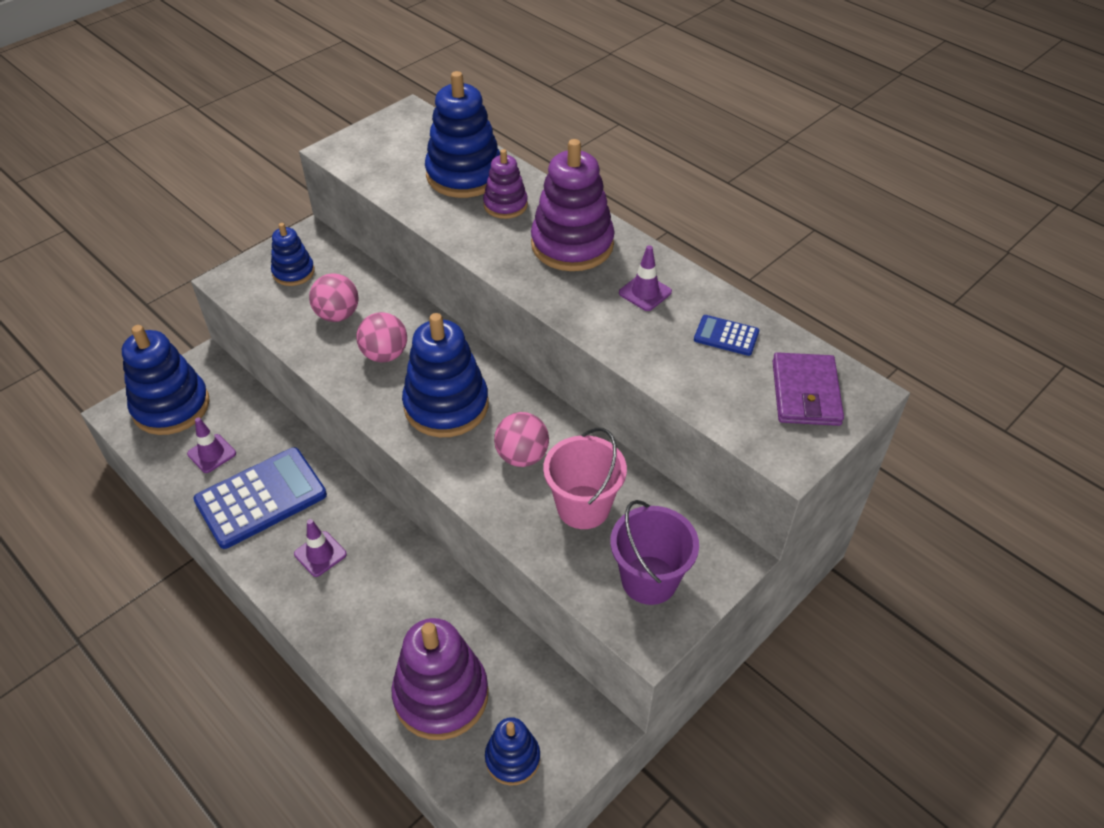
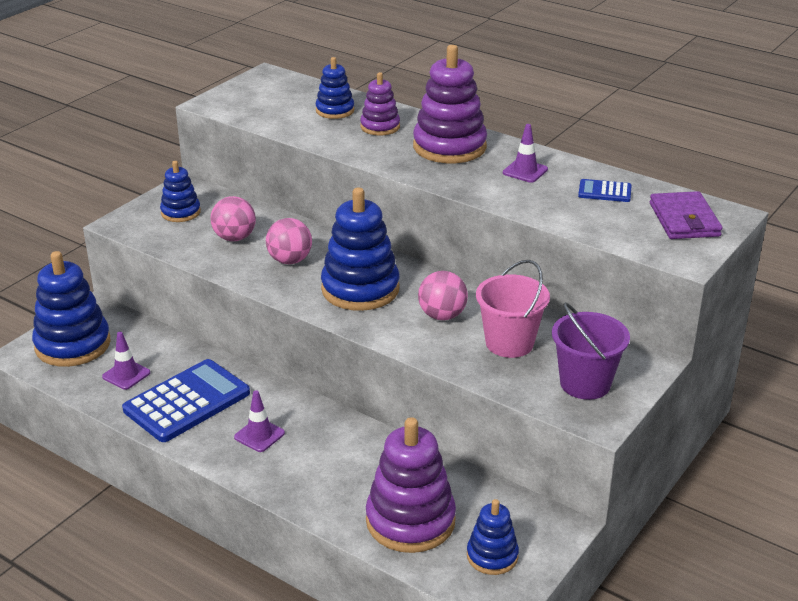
camera: 10 degrees left, 15 degrees down
(464, 175) = (335, 110): blue stacking toy -> blue stacking toy, size x0.56

